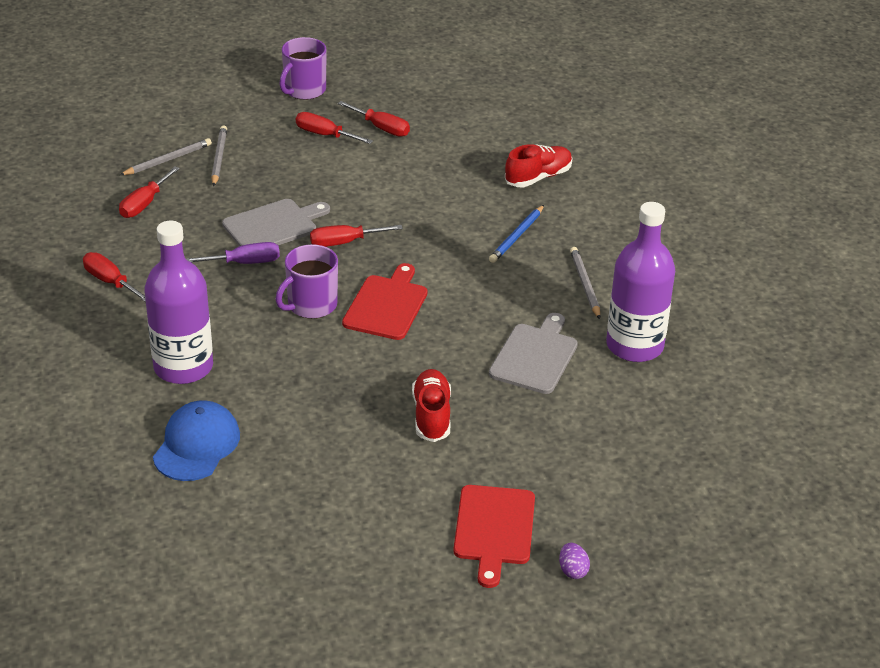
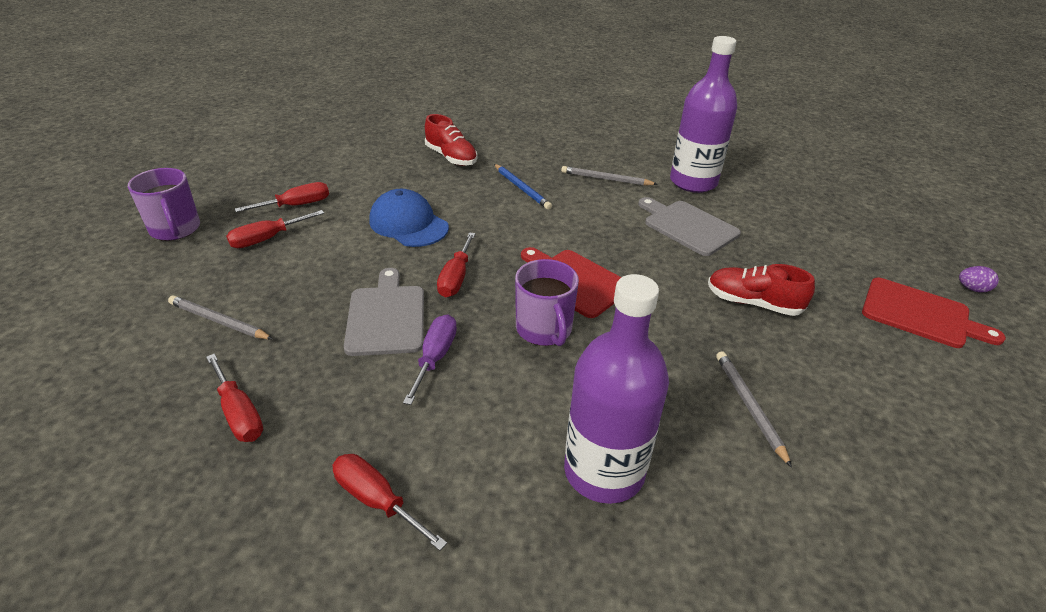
camera: 65 degrees left, 0 degrees up
(110, 282) = (377, 500): red screwdriver -> red screwdriver turned 60 degrees clockwise
(168, 160) = (172, 365): grey pencil -> grey pencil (749, 406)
(197, 445) = (764, 502): blue cap -> blue cap (408, 224)
(538, 177) = (451, 157): red shoe -> red shoe turned 150 degrees clockwise

